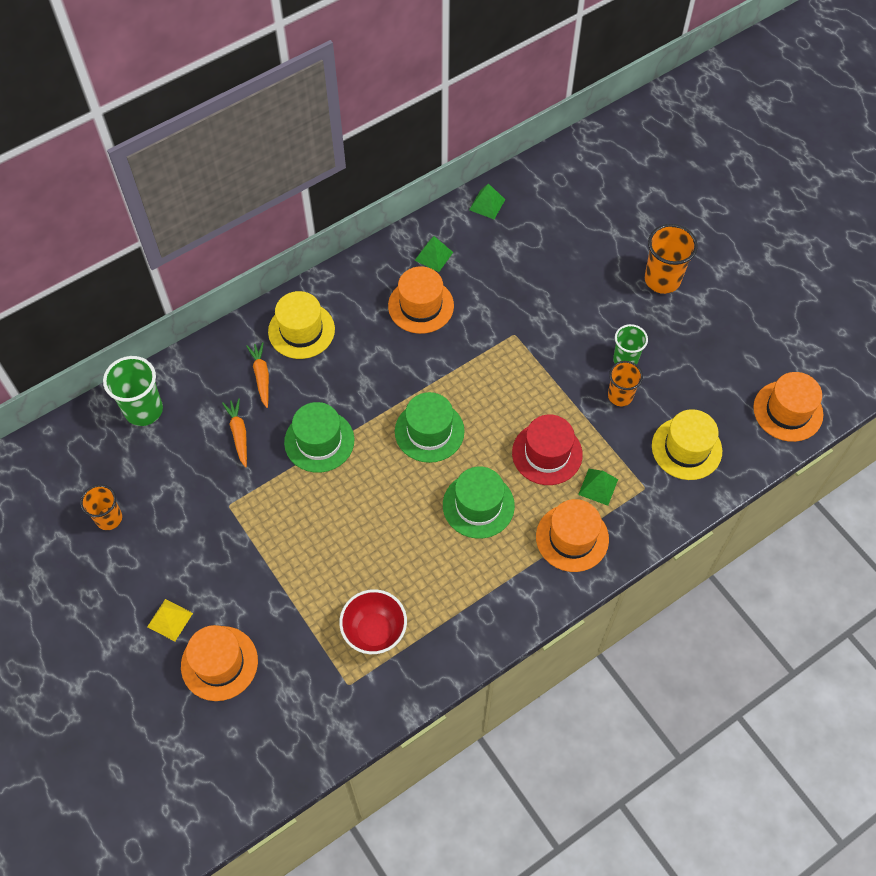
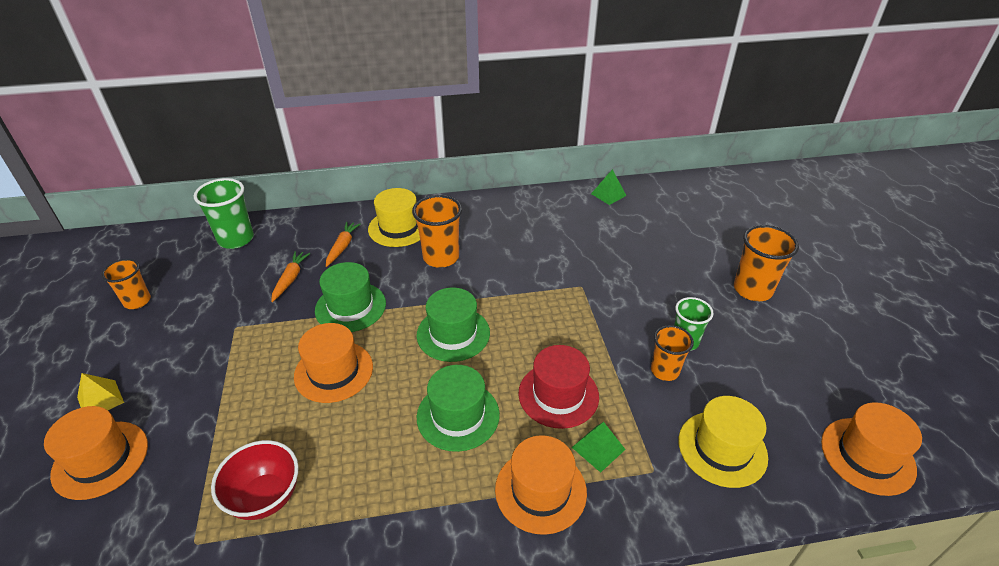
camera: 25 degrees right, 20 degrees down
(367, 351) = (441, 257): none -> orange cup
(421, 306) = (509, 241): orange hat -> orange hat (334, 371)
(434, 256) = (542, 213): green pyramid -> none

